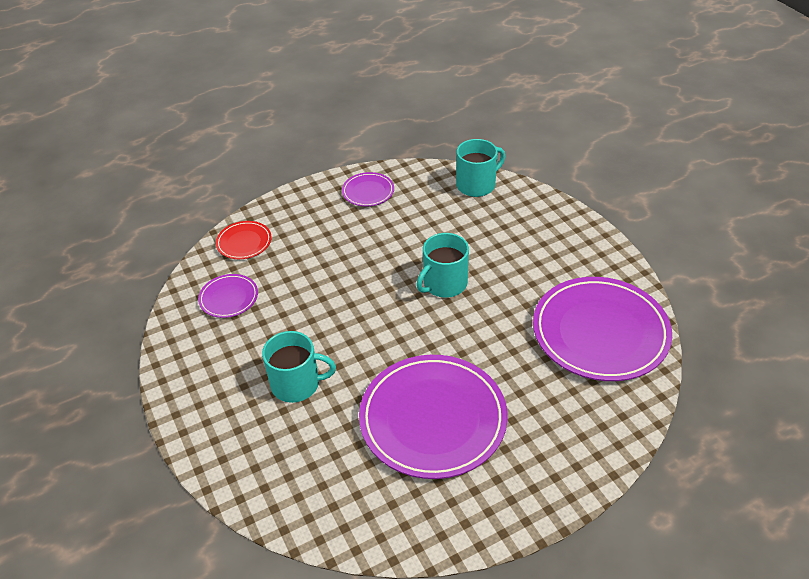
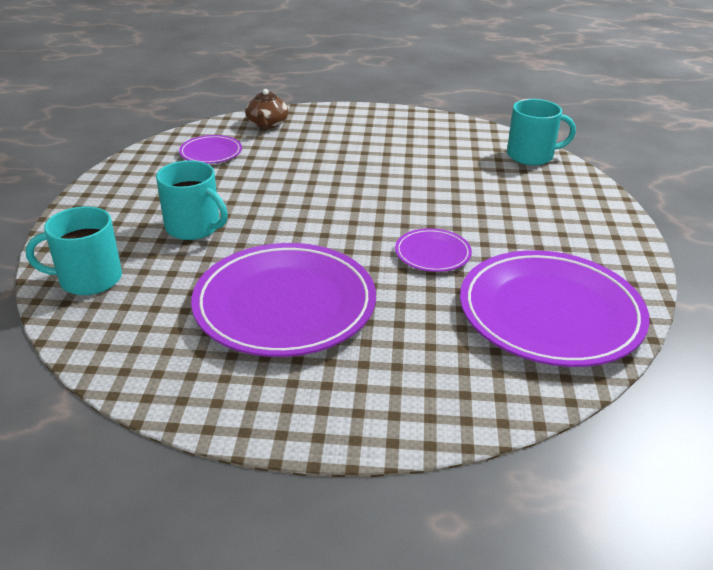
camera: 30 degrees right, 10 degrees down
(244, 242) = (267, 124): red plate -> brown teapot
(368, 191) = (415, 127): purple plate -> purple plate (432, 253)
(444, 284) = (415, 212): turquoise mug -> turquoise mug (89, 279)

